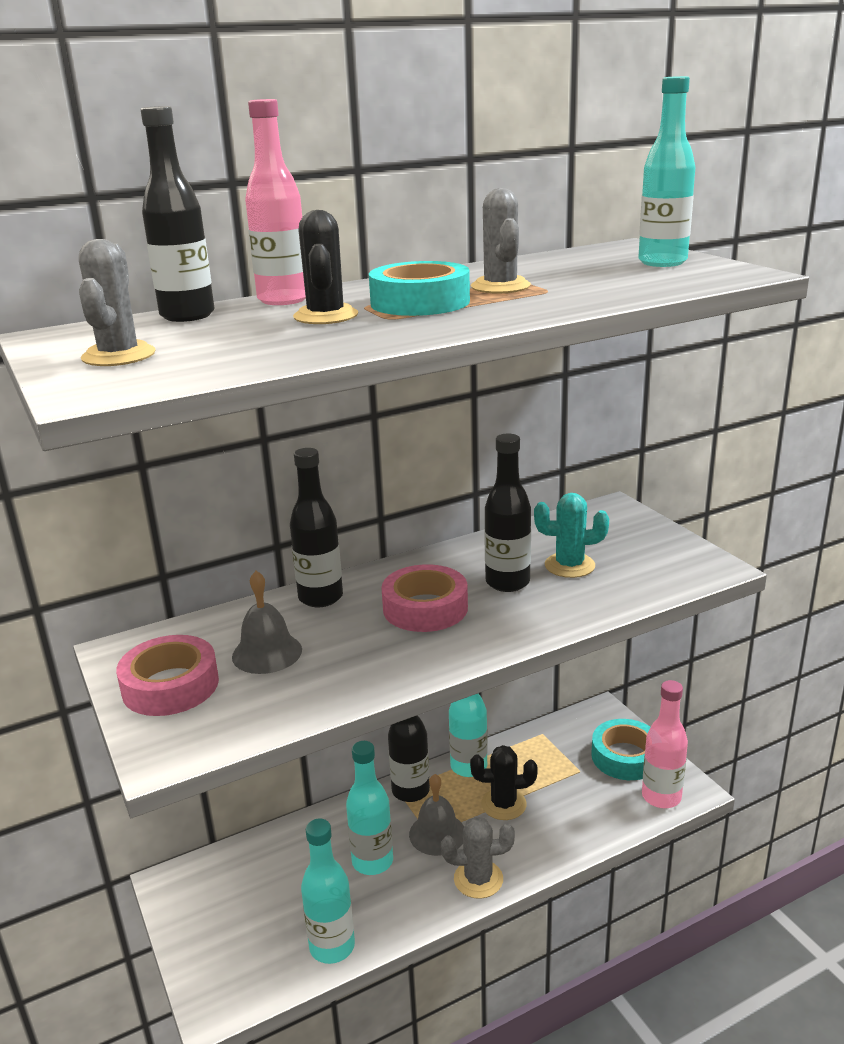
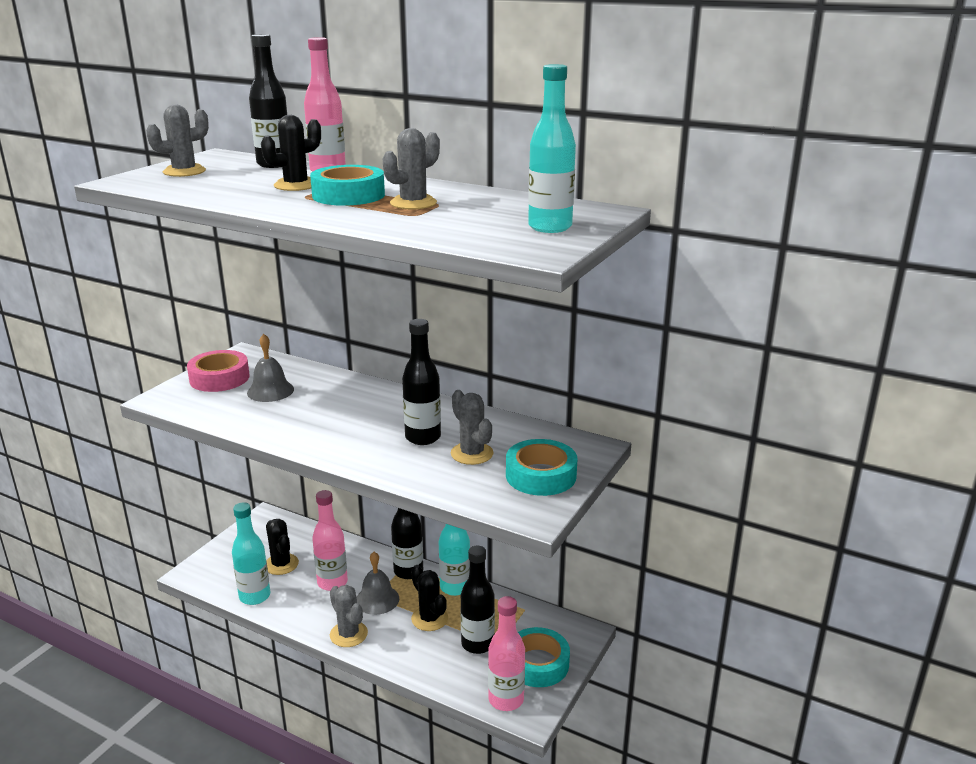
camera: 55 degrees right, 0 degrees up
(291, 898) = (281, 564): none -> black cactus
(320, 597) = (345, 384): black bottle -> black bottle (477, 644)
(372, 861) = (332, 582): turquoise bottle -> pink bottle
(425, 608) = (361, 420): pink tape -> none
(569, 565) = (472, 454): turquoise cactus -> grey cactus
(644, 544) = (541, 475): none -> turquoise tape

